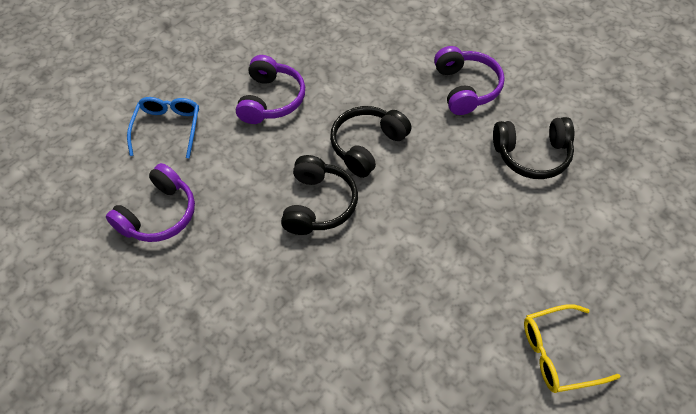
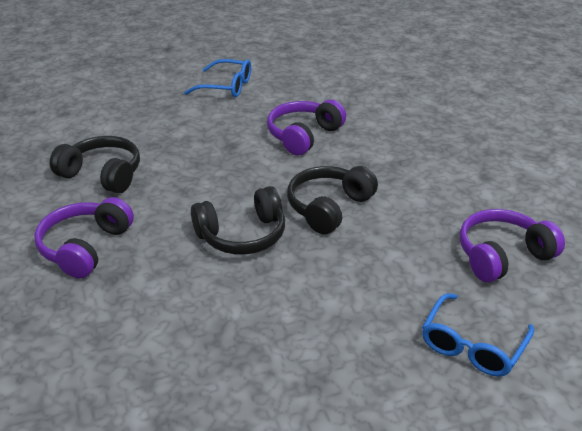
camera: 155 degrees left, 20 degrees down
(271, 100) = (316, 326): purple headphones -> purple headphones (303, 135)
(558, 354) = (226, 86): yellow glasses -> blue glasses

